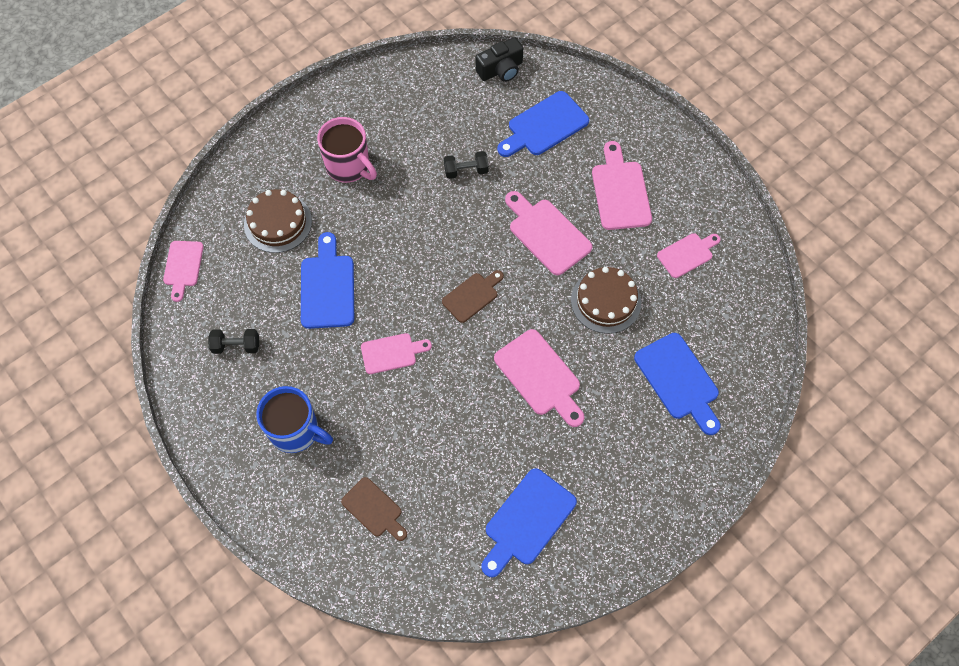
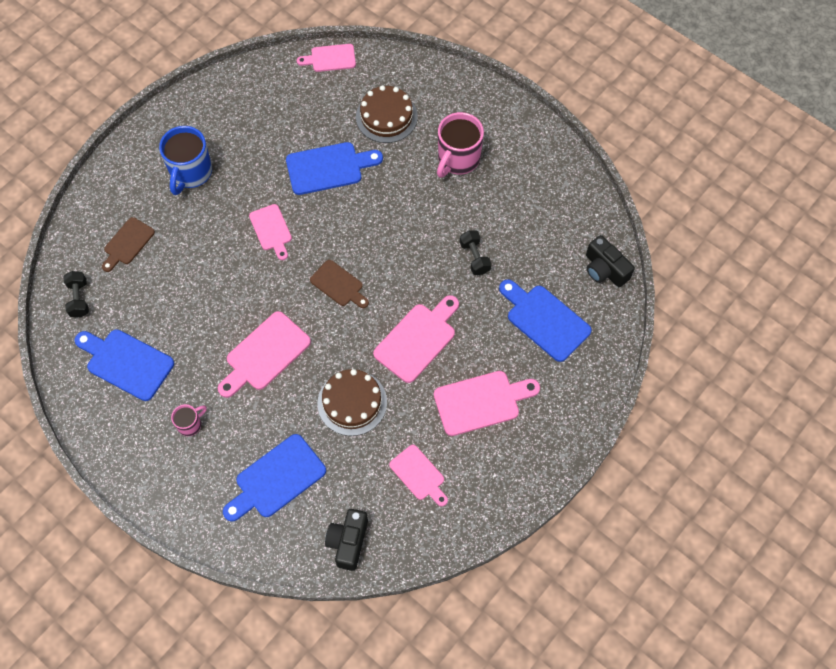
camera: 80 degrees right, 0 degrees up
(236, 346) = (262, 113): black dumbbell -> black dumbbell (79, 299)
(609, 458) = (190, 424): none -> pink mug
(748, 324) = (348, 542): none -> black camera

